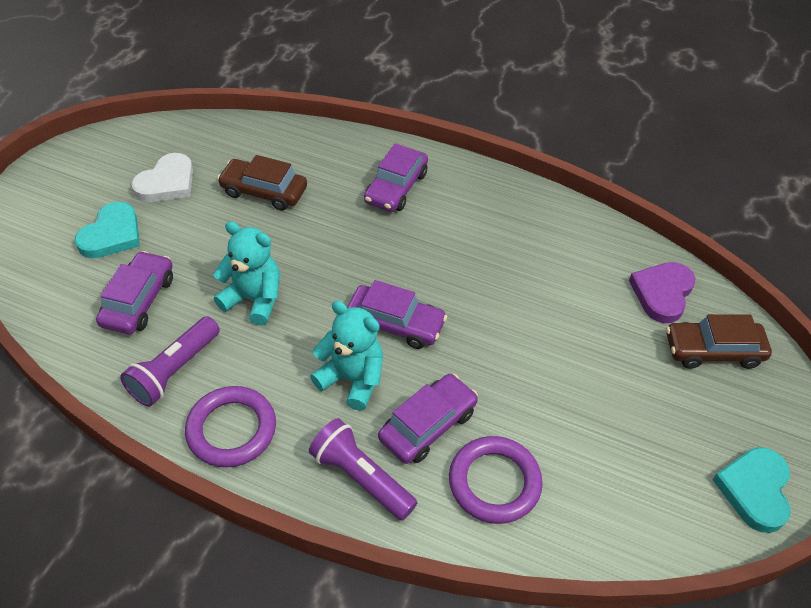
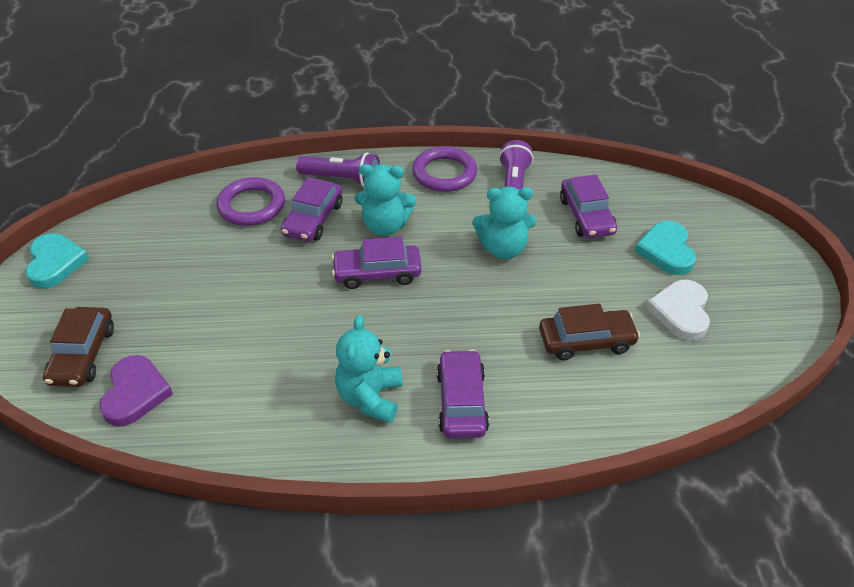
camera: 155 degrees right, 5 degrees down
(464, 216) = (370, 397): none -> turquoise teddy bear
(713, 350) = (82, 355): brown car -> brown car turned 120 degrees clockwise

